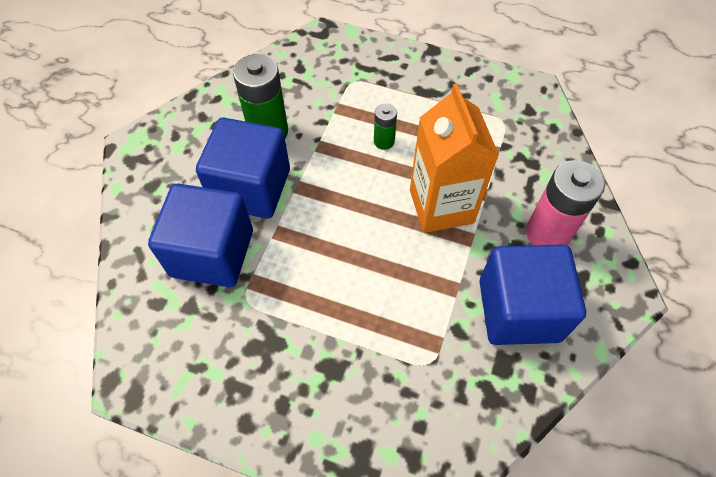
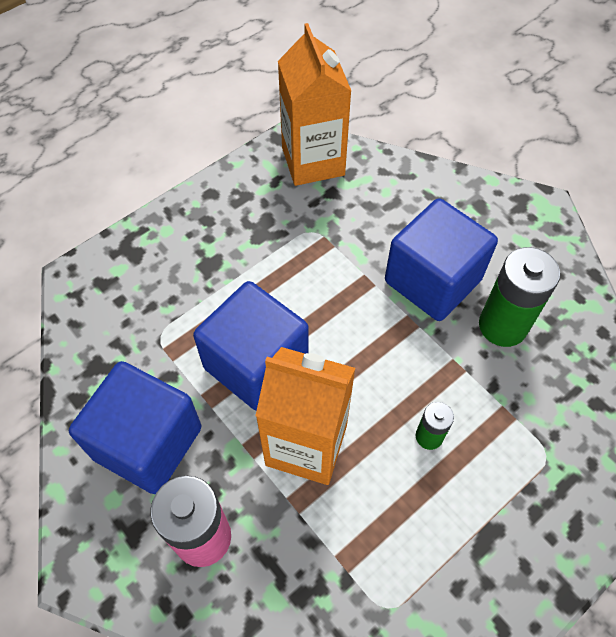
camera: 120 degrees right, 0 degrees up
(155, 345) = (313, 161): none -> orange carton
(212, 253) = (374, 224): blue cube -> blue cube (256, 364)

